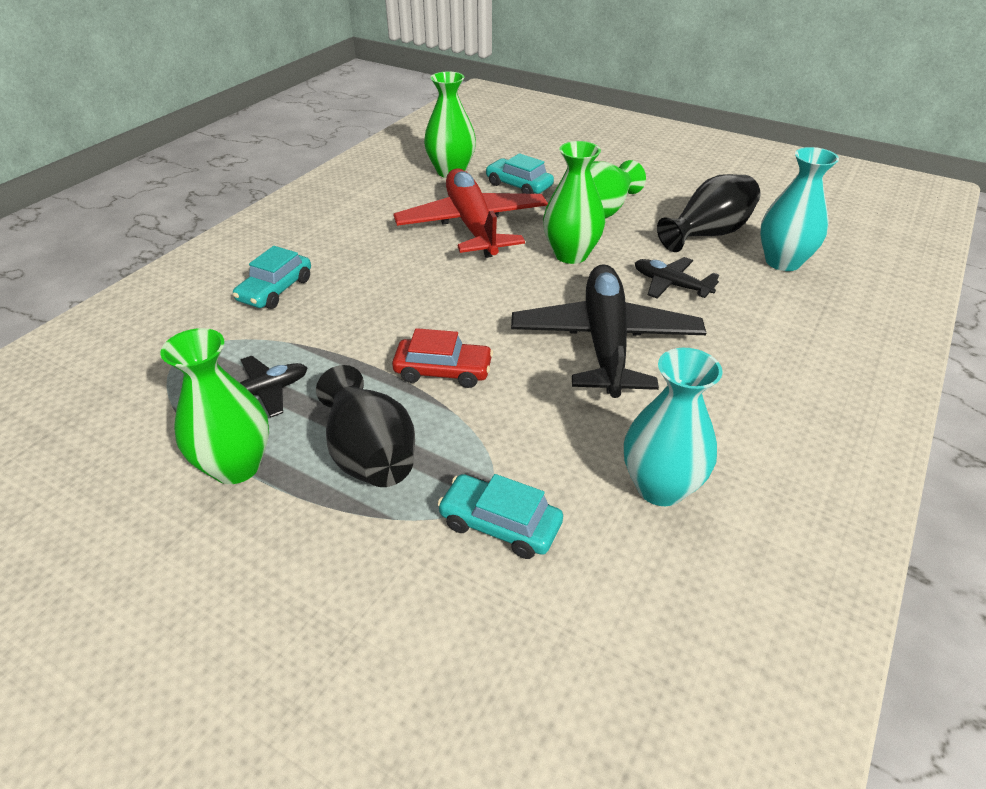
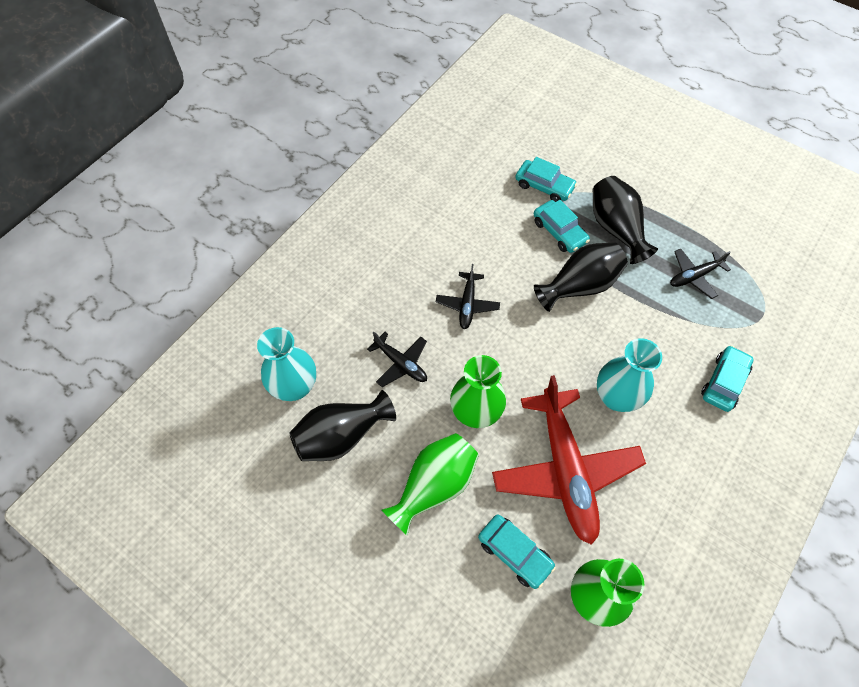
camera: 175 degrees left, 20 degrees up
(236, 466) = (688, 226): green vase -> none
(443, 371) = (580, 286): red car -> black vase
(471, 443) = (559, 232): none -> turquoise car
(605, 342) = (467, 304): black plane -> black plane, size x0.48
(660, 487) = (460, 199): turquoise vase -> turquoise vase (616, 397)

